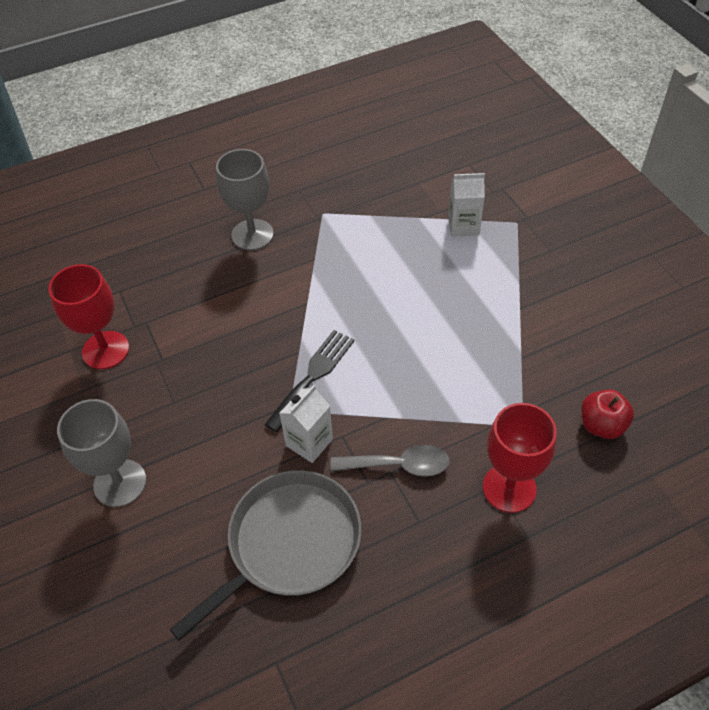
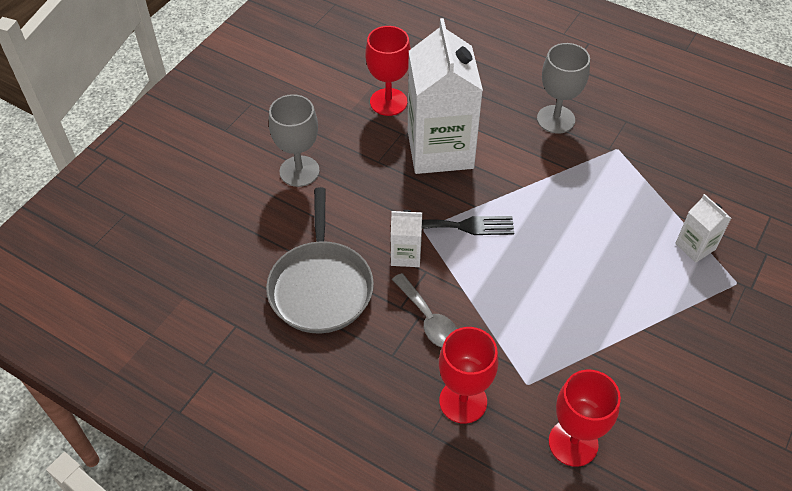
camera: 55 degrees right, 0 degrees up
(206, 341) = (440, 149): none -> white carton
(289, 544) = (321, 287): grey pan -> grey pan turned 75 degrees clockwise
(601, 425) = (573, 443): red apple -> red goblet

